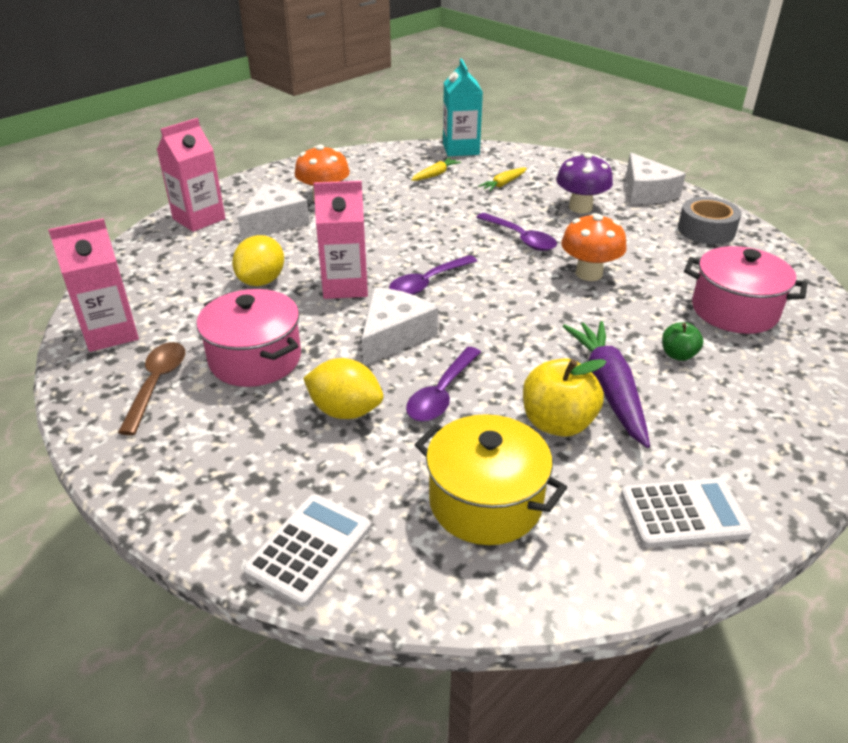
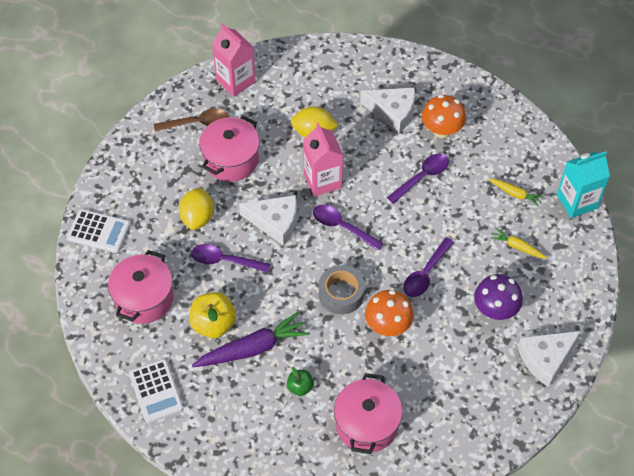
camera: 75 degrees right, 20 degrees up
(199, 219) = (381, 66): pink carton -> none
(382, 219) = (422, 177): none -> purple spoon
(485, 502) = (144, 298): yellow pot -> pink pot
(706, 230) = (489, 407): grey tape -> grey tape (341, 294)

